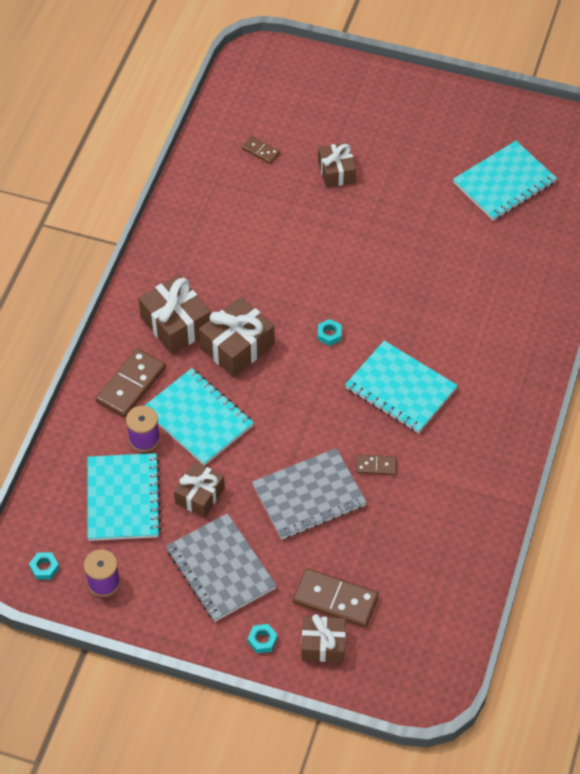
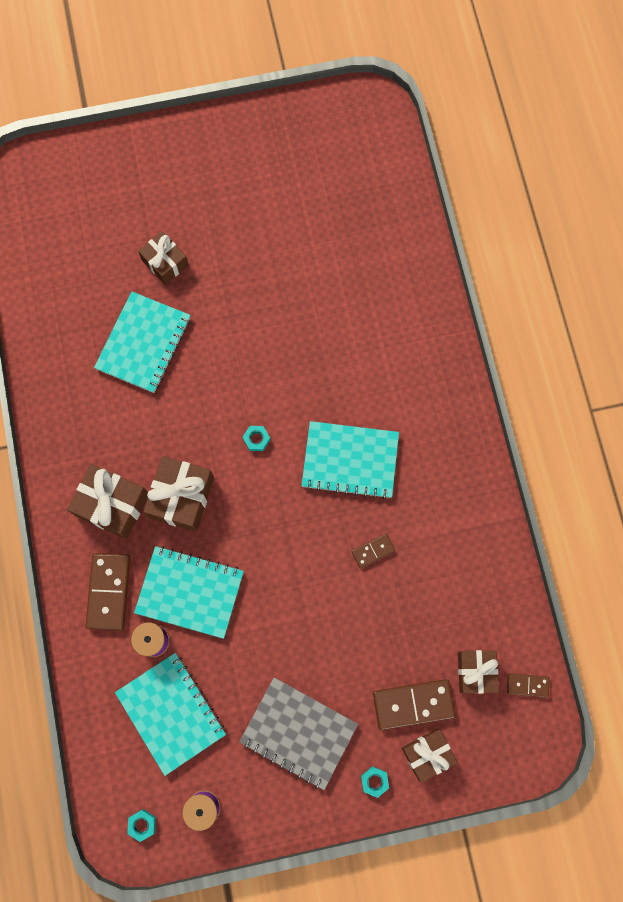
camera: 30 degrees left, 20 degrees up
(200, 495) = (237, 669): brown gift -> brown gift (476, 672)
(261, 151) = (82, 276): brown domino -> brown domino (527, 685)
(309, 496) = (332, 614): grey notebook -> none
(504, 183) = (321, 196): turquoise notebook -> turquoise notebook (144, 343)

